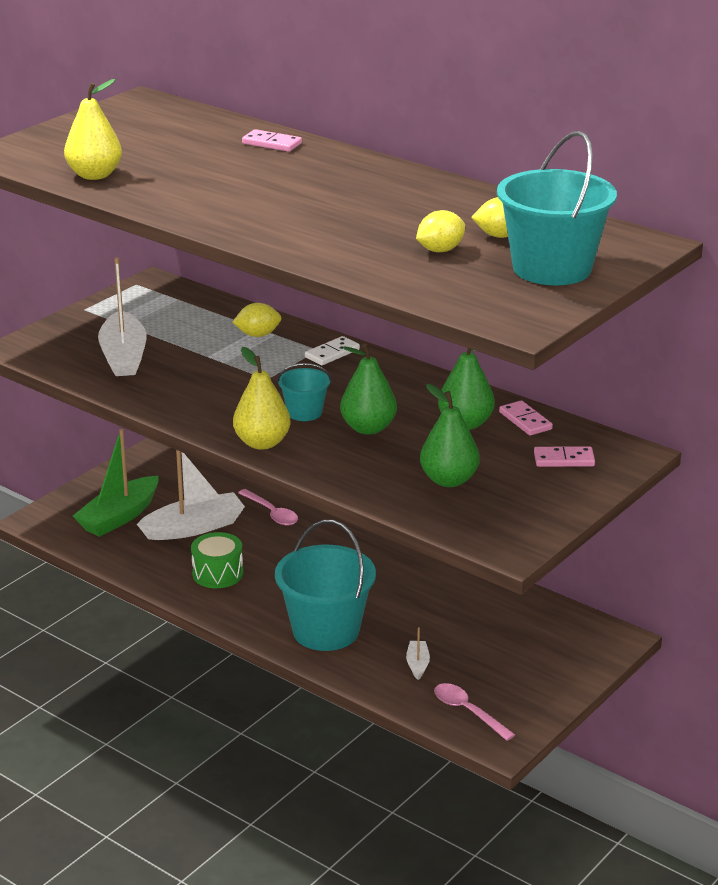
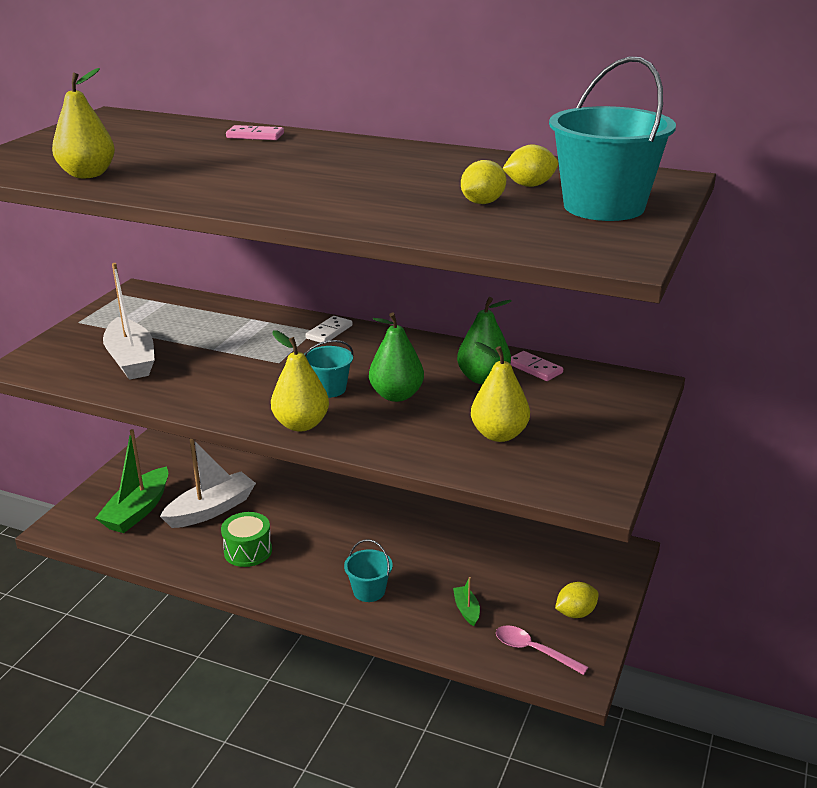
camera: 15 degrees left, 0 degrees up
(258, 335) = (253, 324): yellow lemon -> yellow lemon (575, 613)
(271, 513) = (277, 484): pink spoon -> none
(326, 631) = (369, 591): turquoise bucket -> turquoise bucket, size x0.51
(417, 664) = (466, 610): white boat -> green boat
(449, 480) = (499, 434): green pear -> yellow pear
(564, 460) = (591, 399): pink domino -> none

